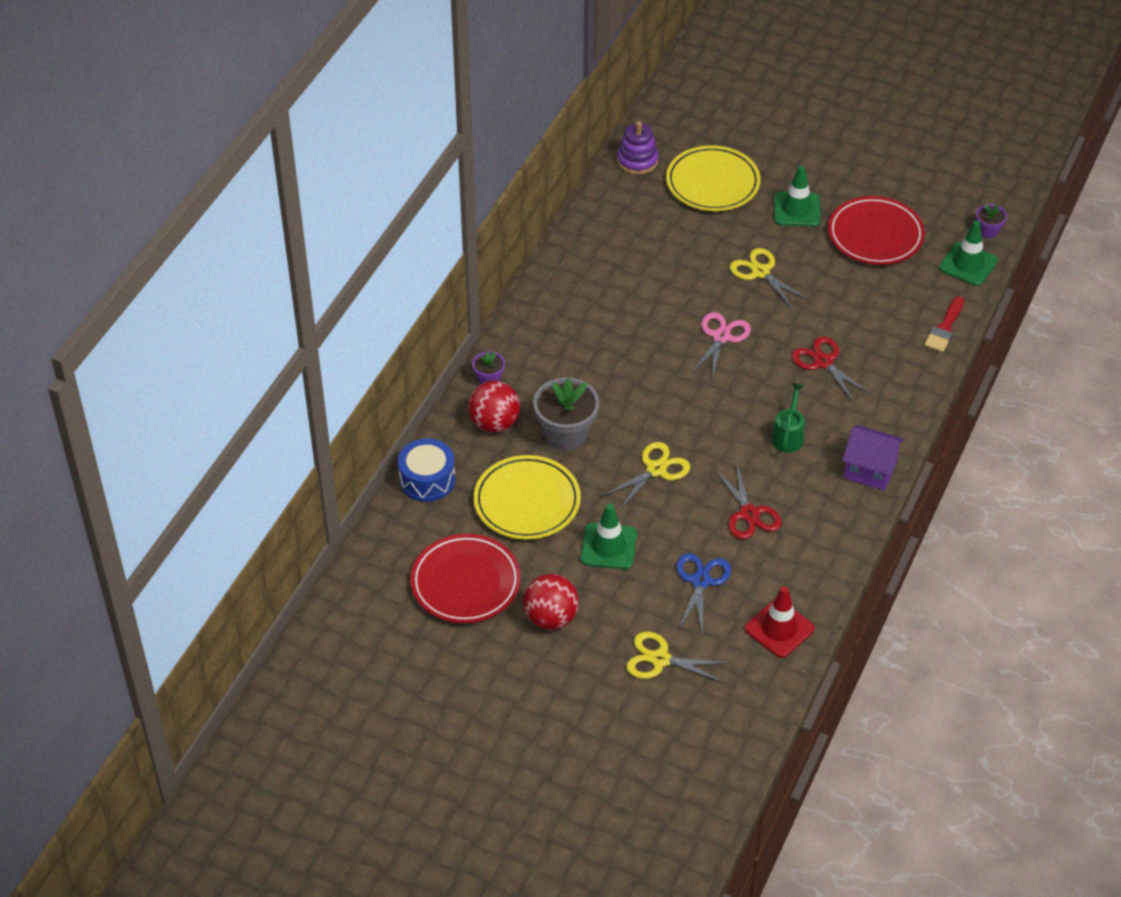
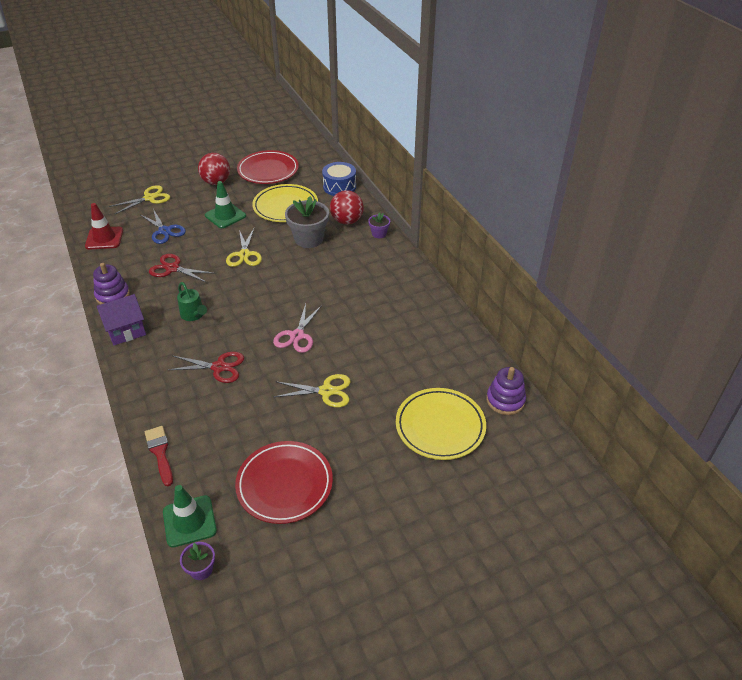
camera: 130 degrees right, 5 degrees down
(721, 337) = (297, 336): pink scissors -> pink scissors turned 45 degrees clockwise
(796, 209) = (362, 456): green traffic cone -> none
(844, 528) = (113, 295): none -> purple stacking toy

